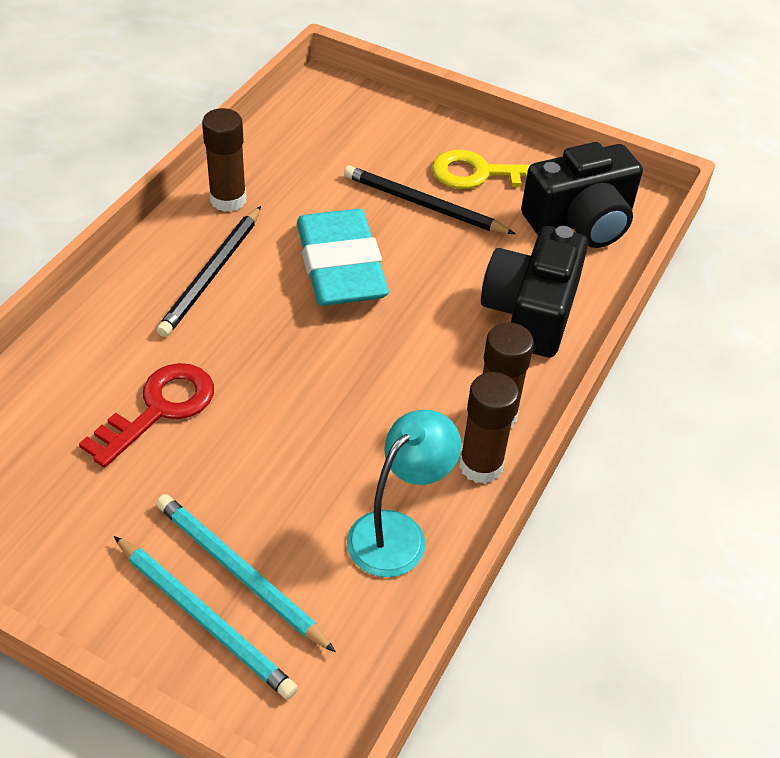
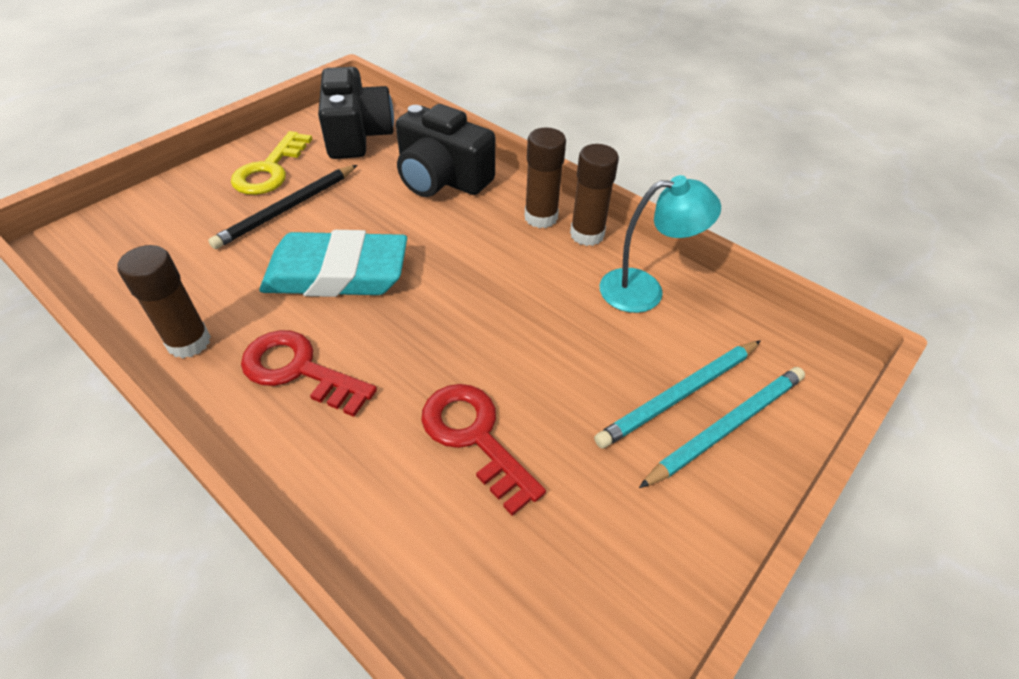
camera: 75 degrees left, 0 degrees up
(212, 274) = (298, 370): black pencil -> red key
(398, 532) = (644, 290): turquoise lamp -> turquoise lamp turned 120 degrees clockwise

